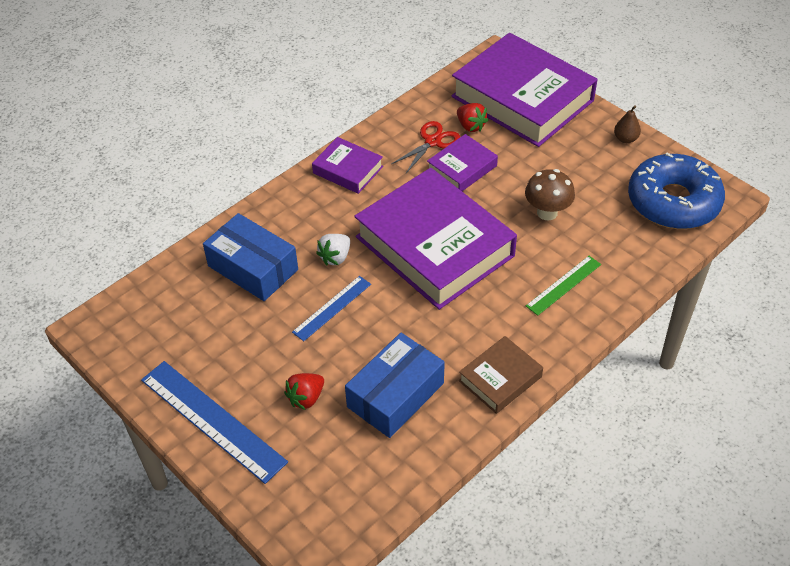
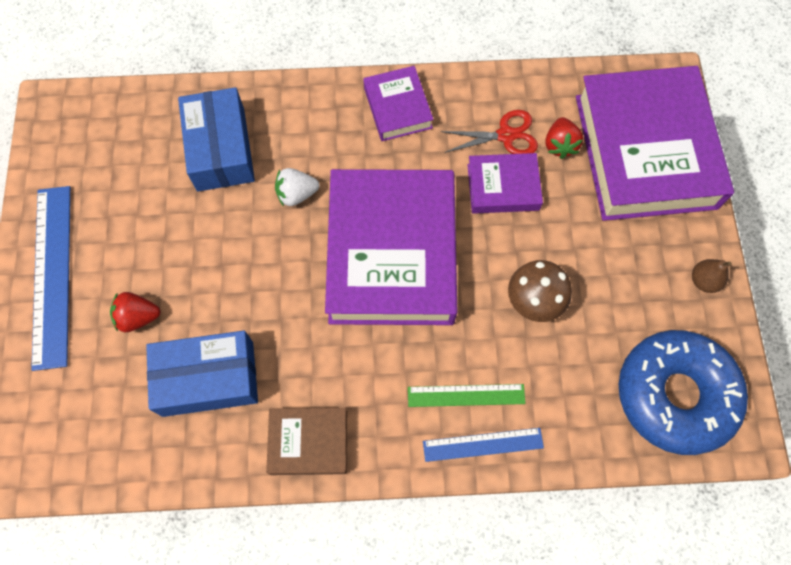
camera: 40 degrees right, 20 degrees up
(332, 308) = (243, 245): blue ruler -> blue ruler (483, 445)

